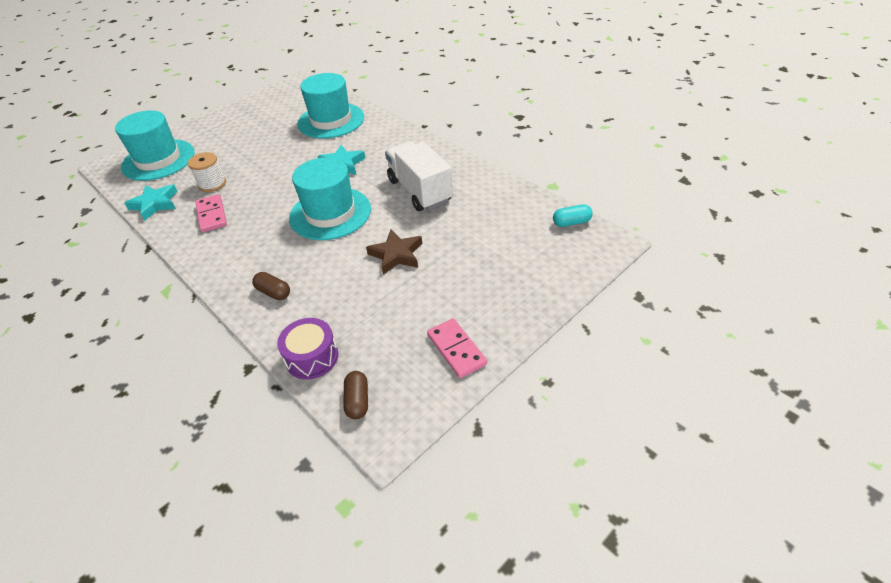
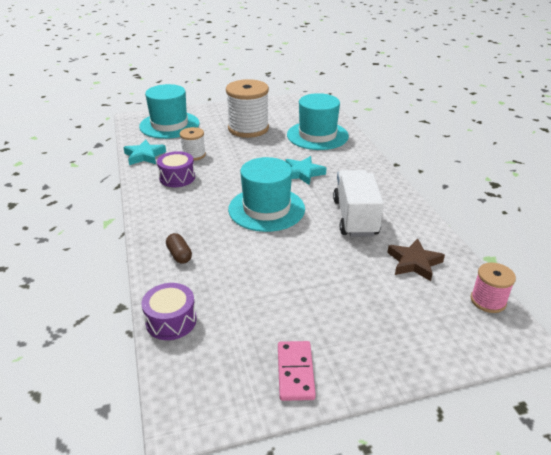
camera: 25 degrees right, 10 degrees down
(212, 215) = (177, 178): pink domino -> purple drum
(253, 136) = (248, 128): none -> white spool
(357, 401) = (181, 376): brown capsule -> none
(396, 255) = (298, 264): brown star -> brown star (414, 263)
(571, 222) = (488, 301): turquoise capsule -> pink spool

